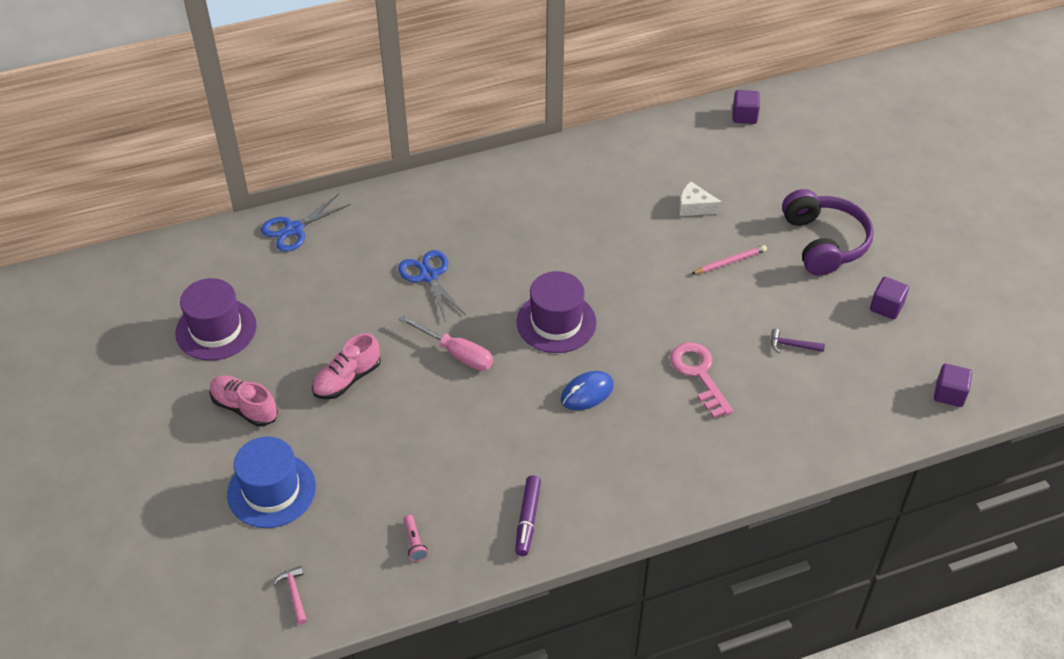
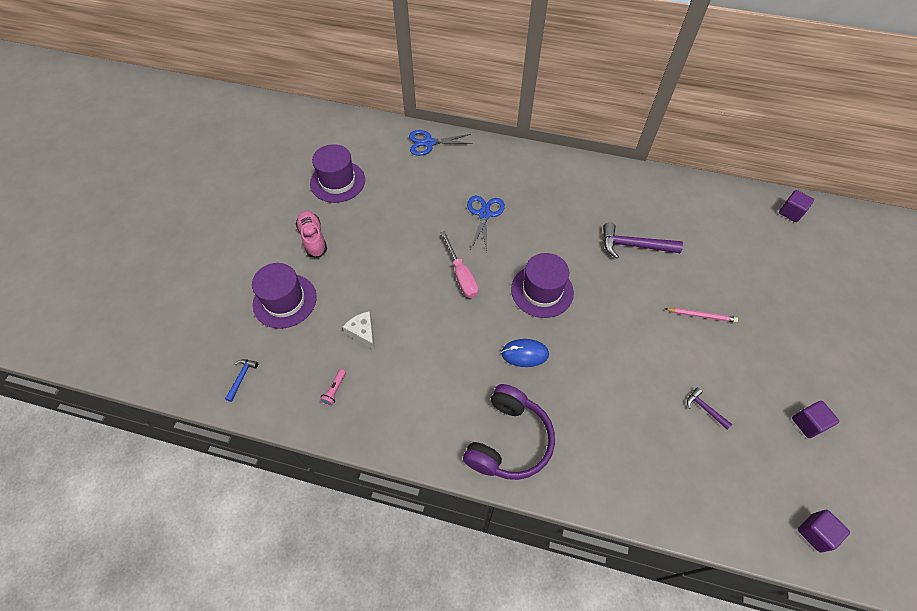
camera: 35 degrees right, 10 degrees up
(271, 490) = (285, 301): blue hat -> purple hat
(294, 594) = (241, 377): pink hammer -> blue hammer
(347, 379) = (383, 254): pink shoe -> none
(527, 519) = (415, 422): purple marker -> none
(615, 227) = (633, 245): none -> purple hammer
(694, 207) = (703, 260): white cheese -> white cheese (363, 332)
(699, 374) = (615, 388): pink key -> none
(823, 243) = (789, 341): purple headphones -> purple headphones (509, 440)

